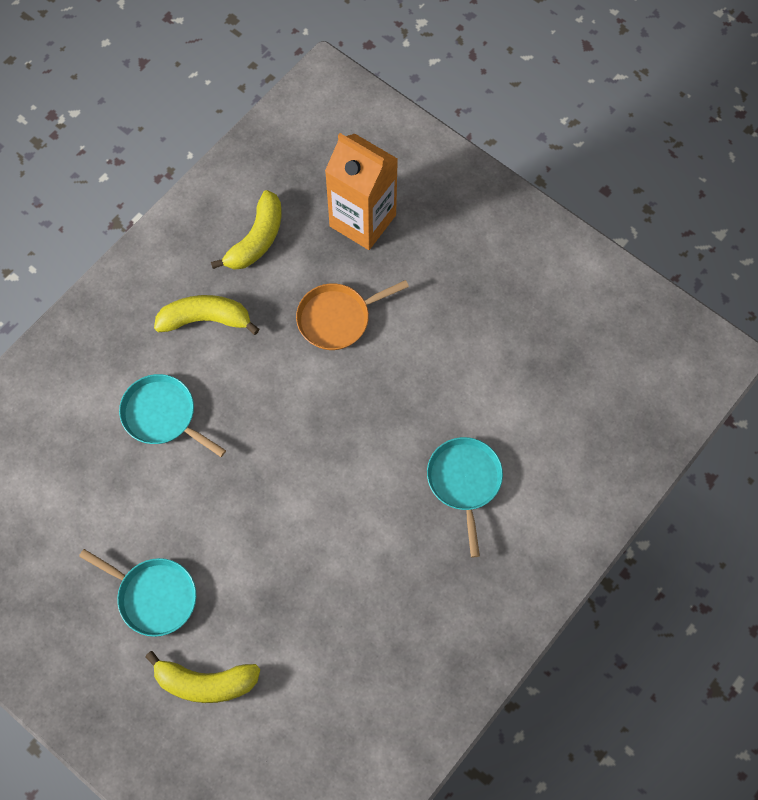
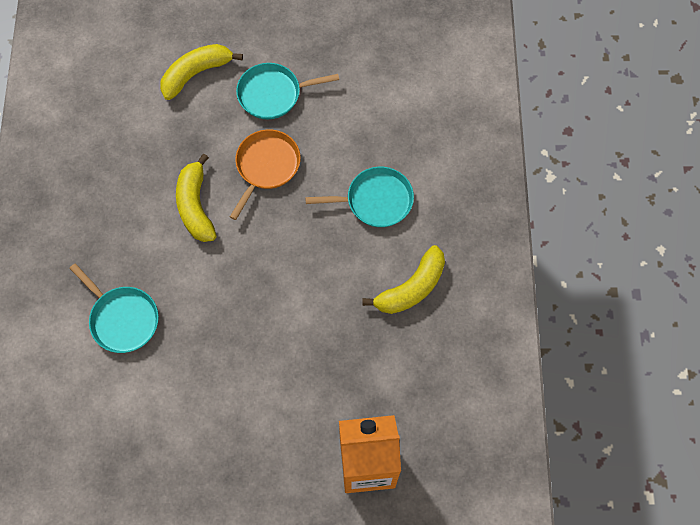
camera: 140 degrees right, 0 degrees up
(256, 239) = (434, 380): yellow banana -> yellow banana (196, 206)
(337, 318) = (316, 366): orange pan -> orange pan (266, 166)

